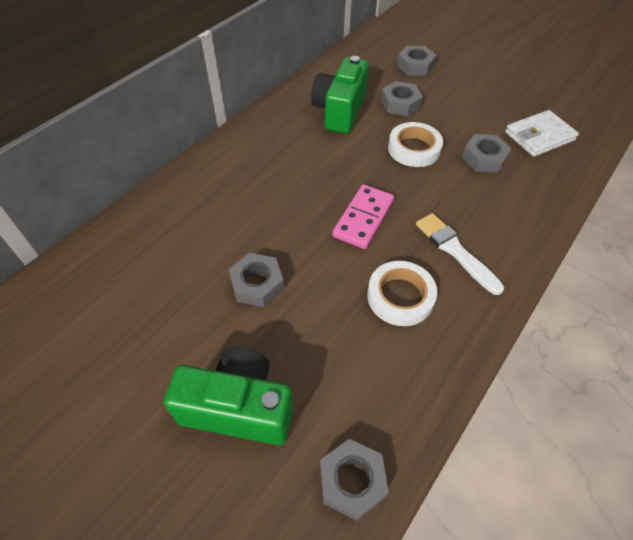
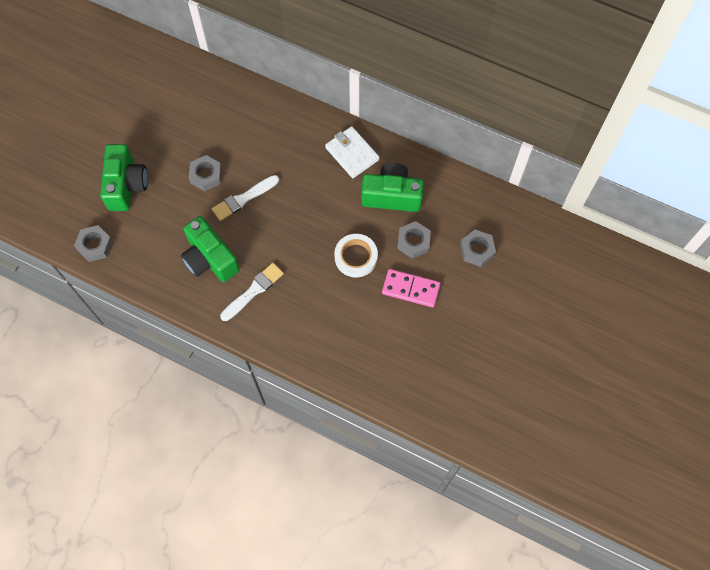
camera: 80 degrees right, 15 degrees up
(309, 244) = (243, 199): none -> white brush
(363, 218) = (273, 229): pink domino -> pink domino (410, 289)
(400, 296) = (210, 259): white tape -> green camera
(484, 158) = (355, 311): grey nut -> none
(539, 136) = (395, 356): white wallet -> white wallet (352, 154)

